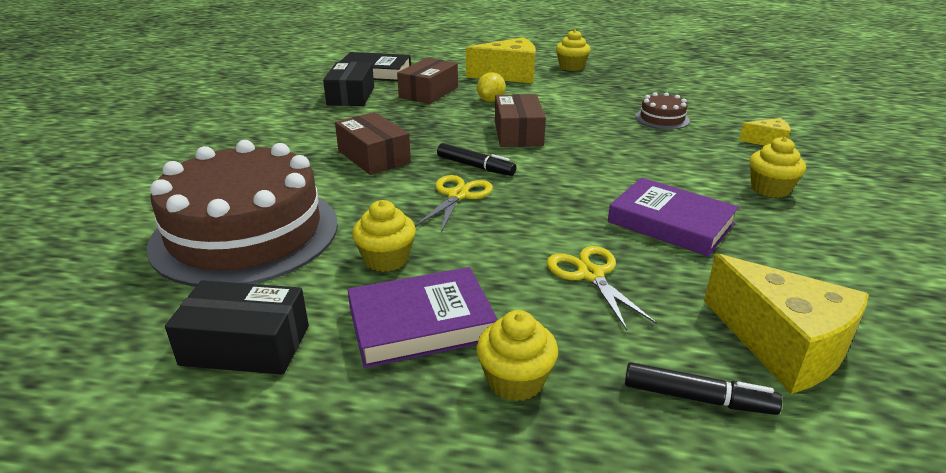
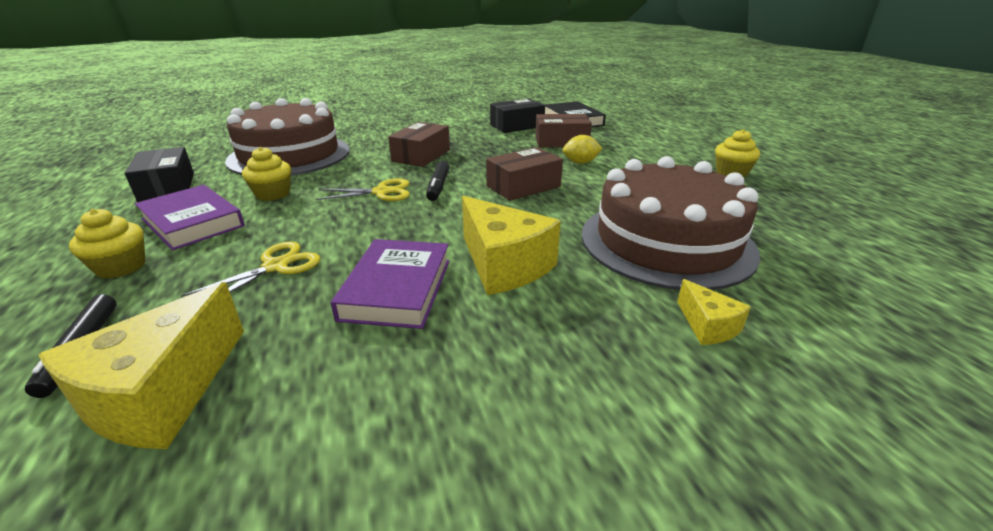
camera: 60 degrees right, 0 degrees up
(509, 75) = (653, 156): yellow cheese -> yellow cheese (504, 265)
(662, 119) = (666, 242): brown cake -> brown cake, size x2.45
(770, 189) = (545, 345): yellow cupcake -> none

